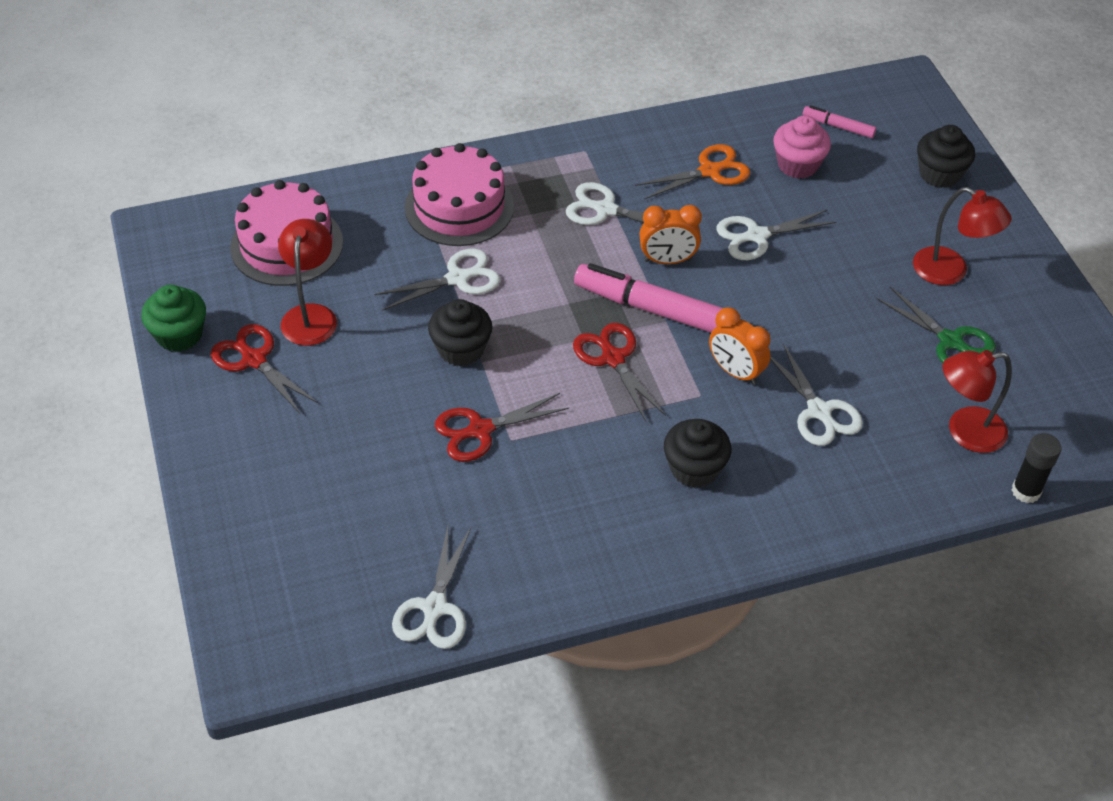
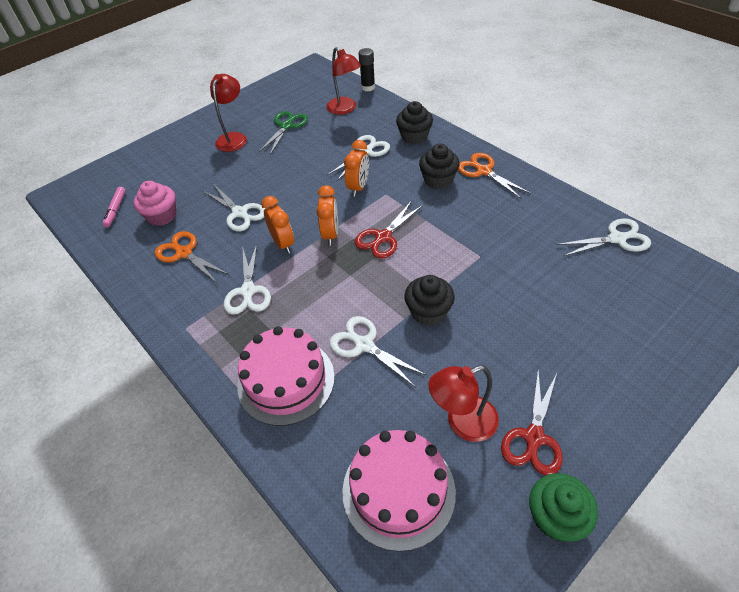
camera: 110 degrees left, 0 degrees up
(480, 430) = (485, 273): red scissors -> none
(654, 310) = (331, 234): pink marker -> orange clock
(680, 534) = (483, 171): none -> orange scissors
(939, 174) = (150, 160): black cupcake -> black cupcake (414, 137)

